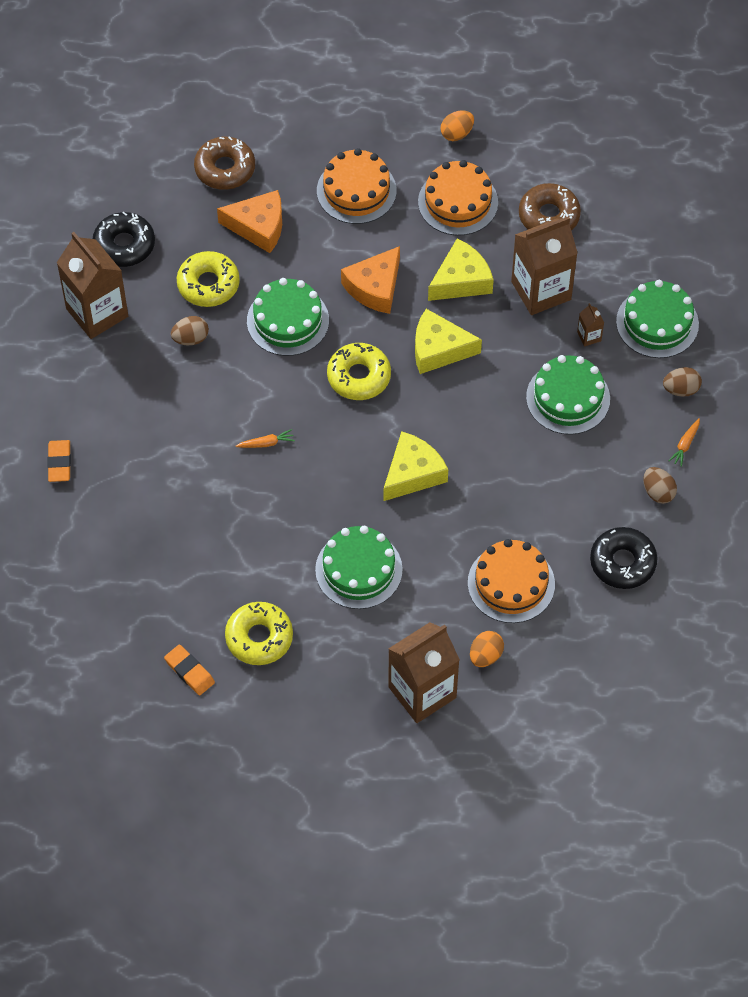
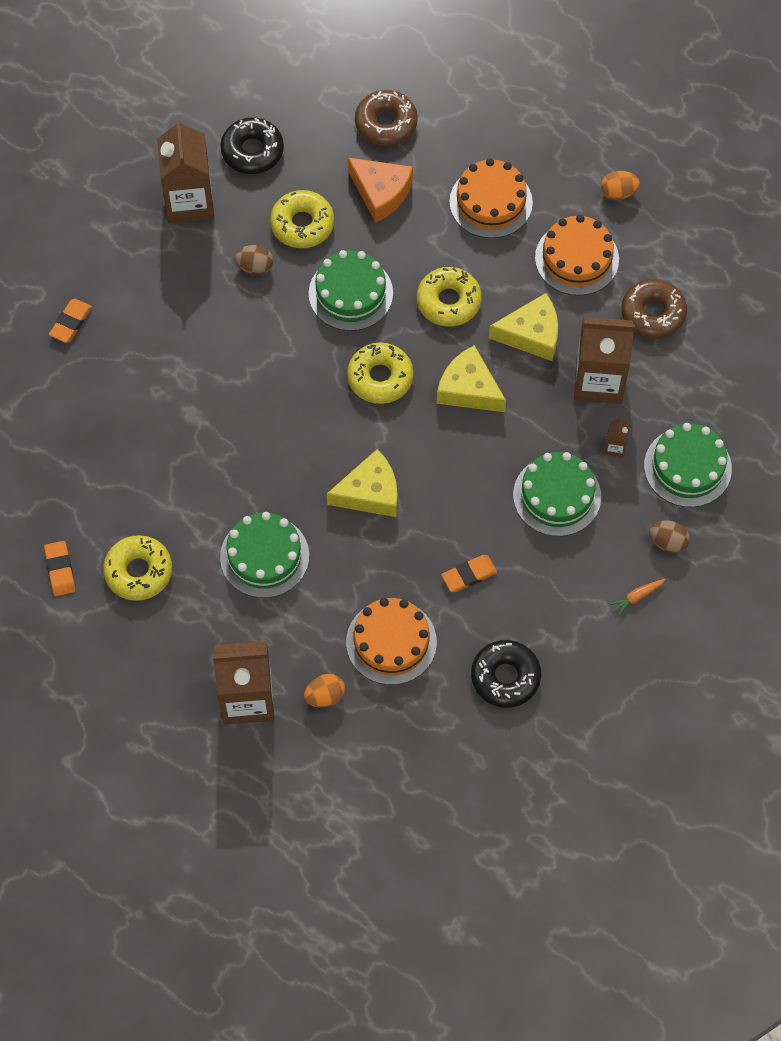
camera: 30 degrees right, 5 degrees up
(266, 443) = (259, 397): orange carrot -> none
(375, 287) = (448, 301): orange cheese -> yellow donut
(539, 497) = (469, 575): none -> orange eraser
(658, 492) = (581, 628): brown egg -> none

